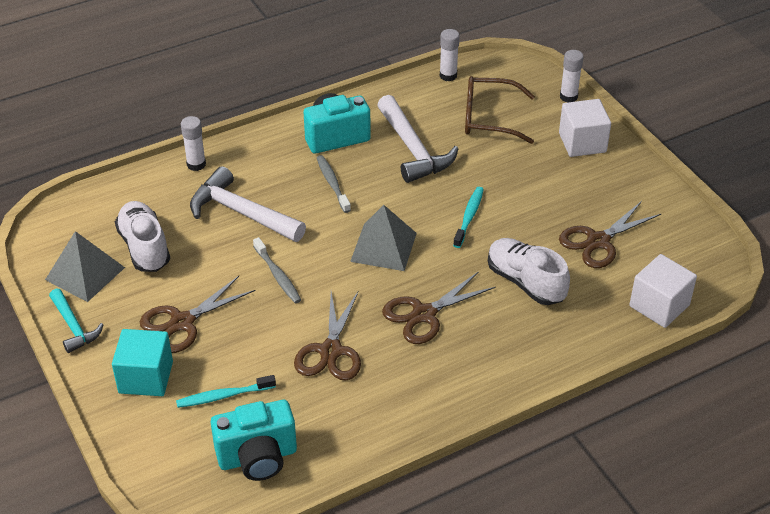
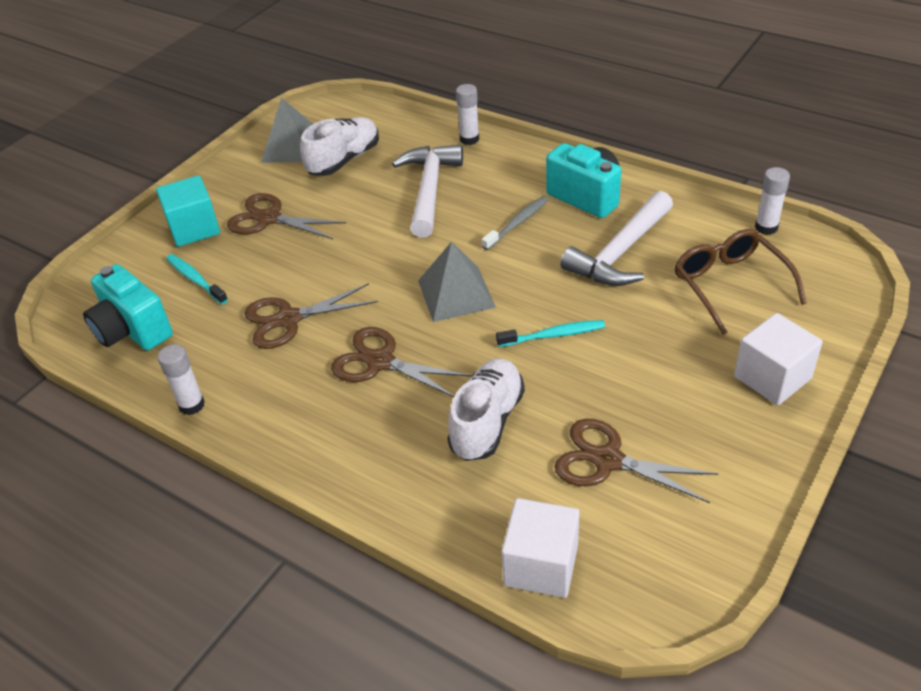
camera: 65 degrees right, 0 degrees up
(74, 327) = (229, 169): turquoise hammer -> none
(278, 275) = (365, 245): grey toothbrush -> none
(568, 97) = (843, 333): white glue stick -> white glue stick (192, 405)

